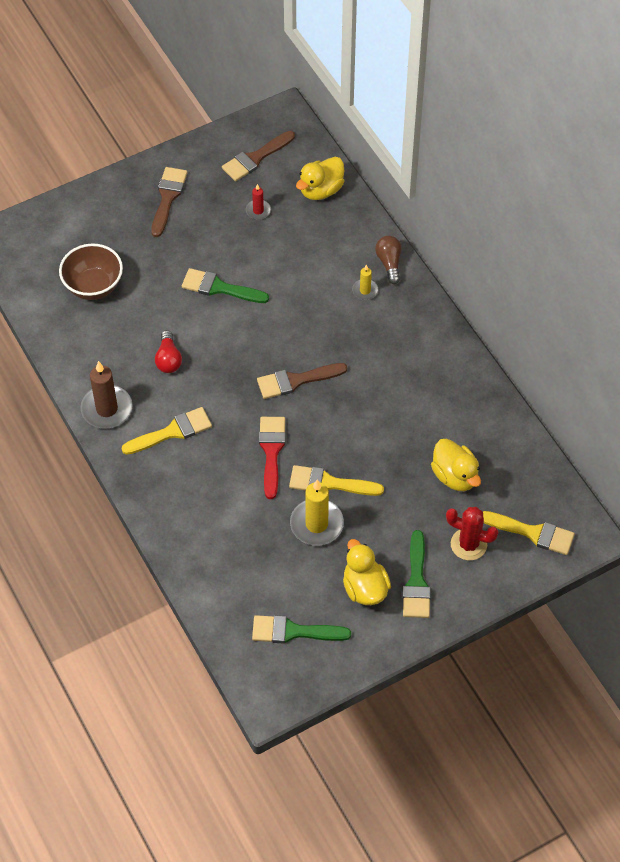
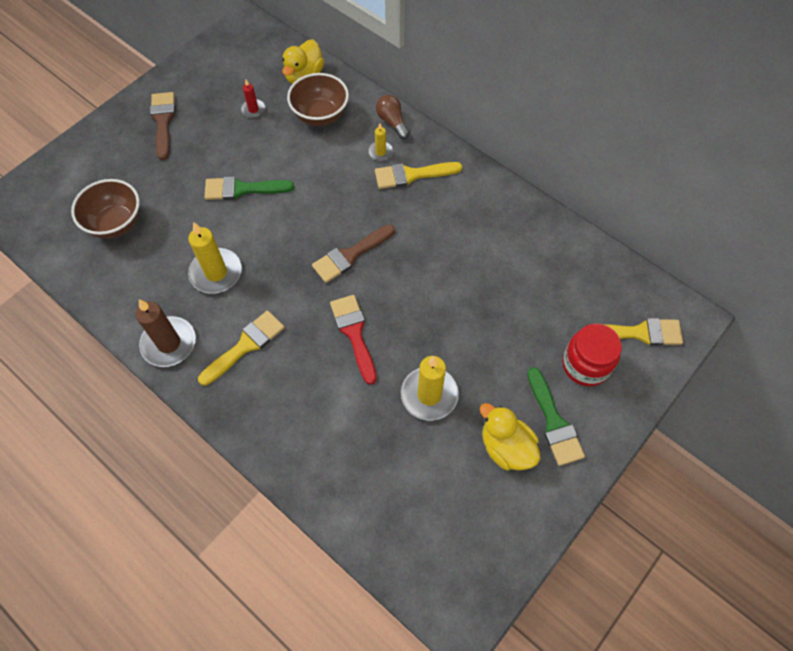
camera: 20 degrees left, 5 degrees up
(168, 359) = (216, 273): red light bulb -> yellow candle
(256, 158) = (234, 65): brown brush -> none
(294, 631) = (454, 524): green brush -> none
(321, 236) = (320, 115): none -> brown bowl
(329, 483) = (424, 347): yellow brush -> yellow brush (412, 175)
(455, 476) = (541, 300): yellow duck -> none
(468, 544) = (585, 365): red cactus -> red jar

